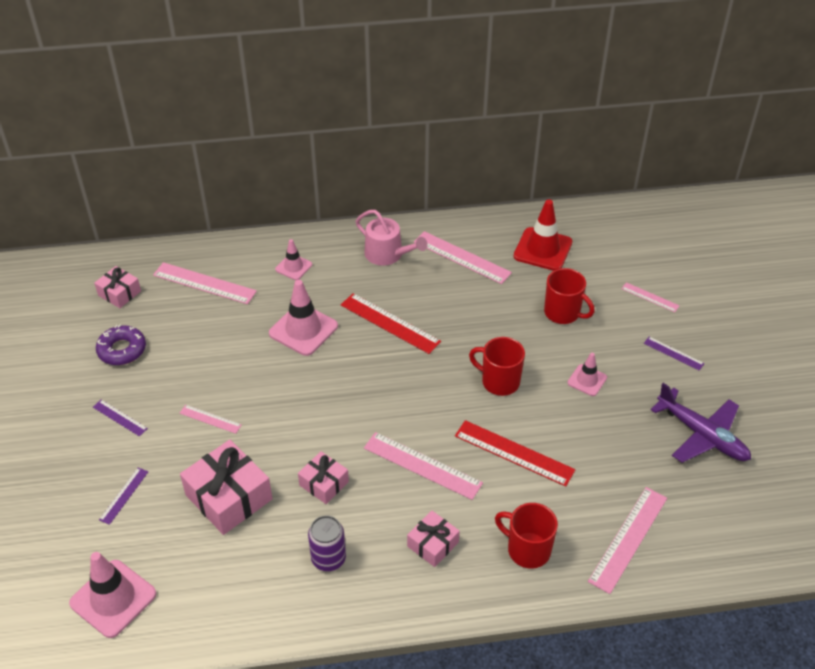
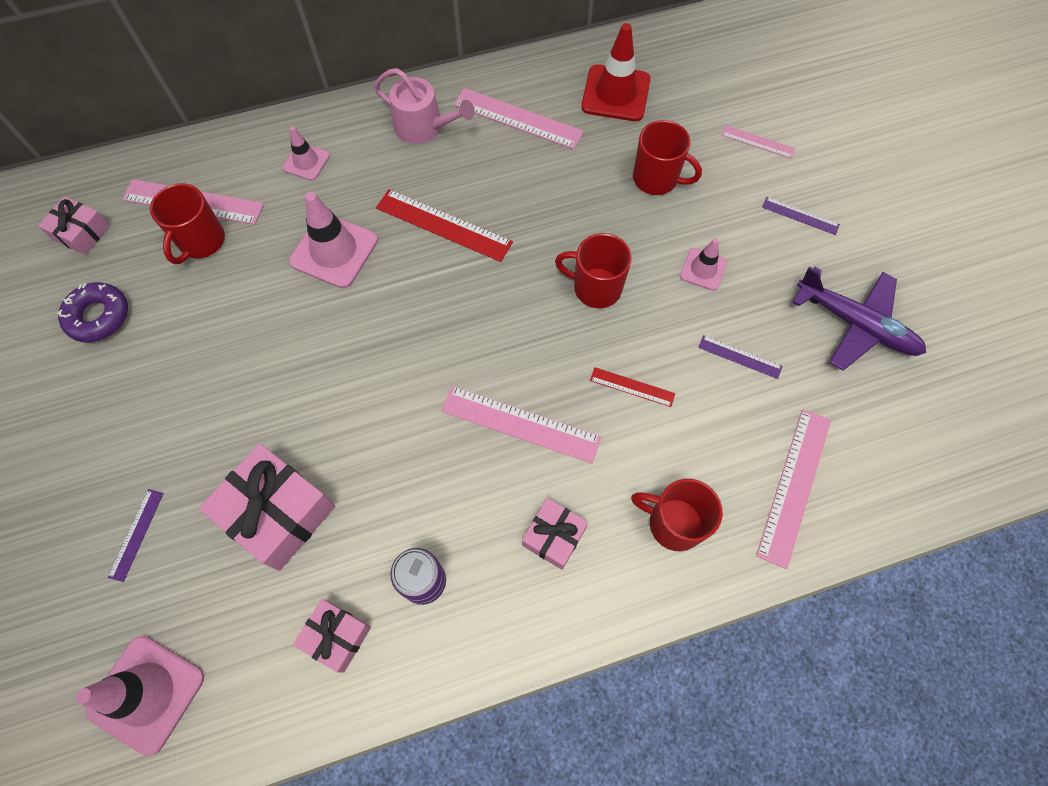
camera: 10 degrees left, 20 degrees up
(120, 417) = (112, 418): purple ruler -> purple ruler (740, 356)
(205, 310) = (201, 241): none -> red mug
(210, 419) = (234, 400): pink ruler -> none
(324, 483) = (399, 471): pink gift -> pink gift (336, 636)
(514, 453) = (632, 387): red ruler -> red ruler, size x0.54

